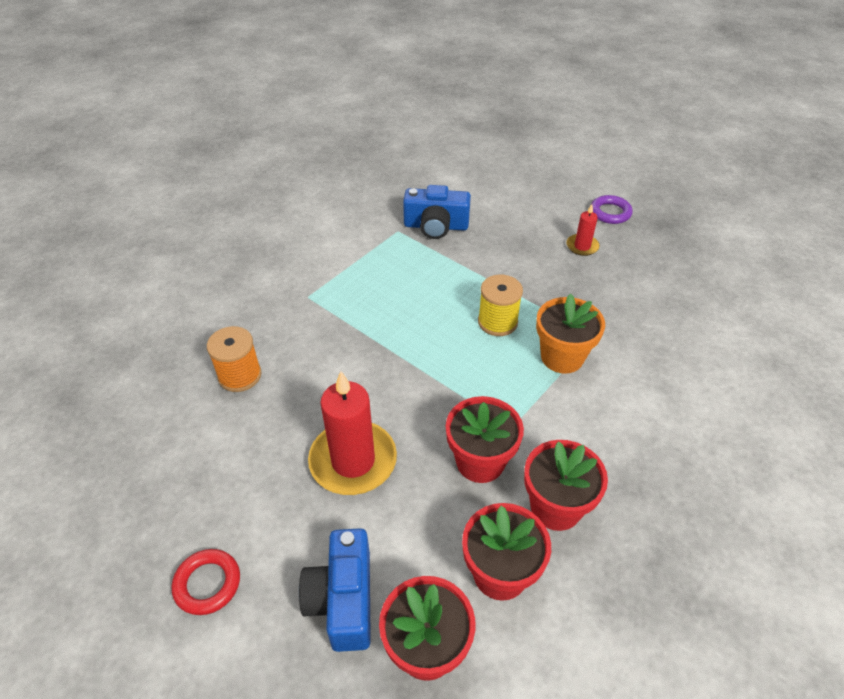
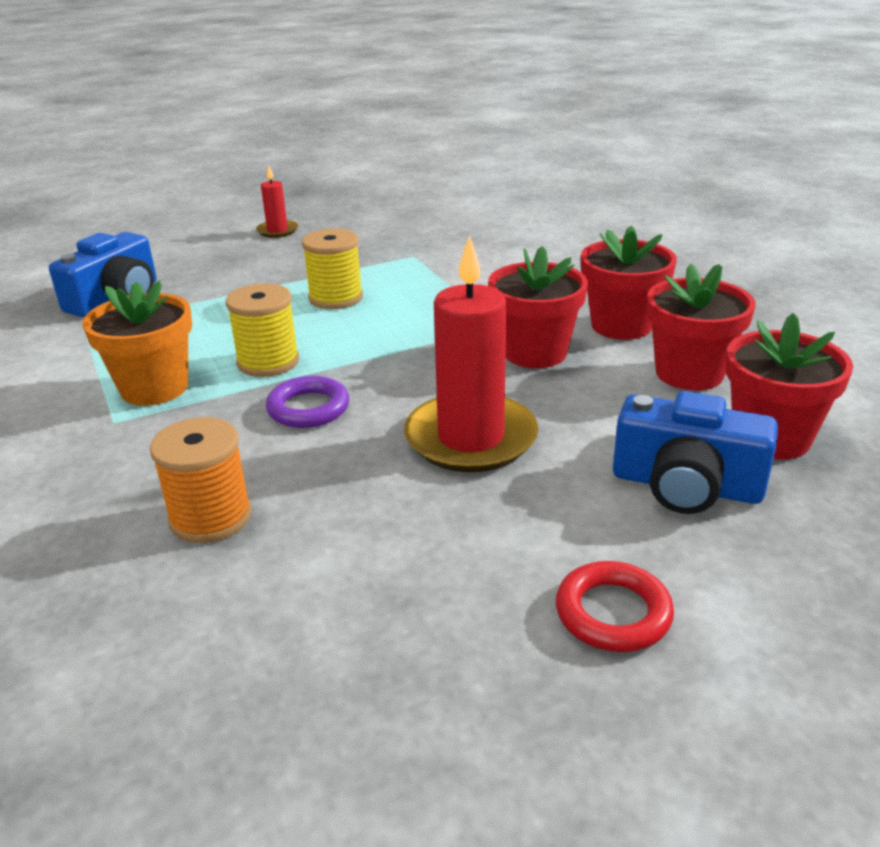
camera: 65 degrees left, 15 degrees down
(396, 327) = (268, 362): none -> yellow spool
(562, 357) = (426, 277): orange flower pot -> orange flower pot (154, 388)
(610, 213) = (247, 207): purple ring -> purple ring (308, 408)

